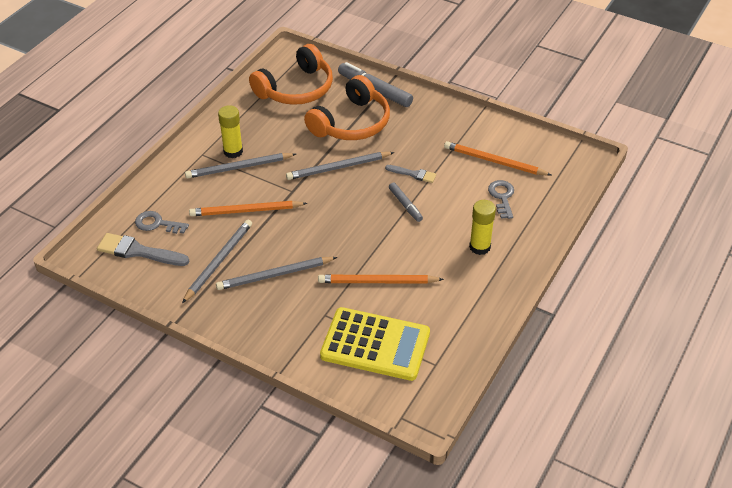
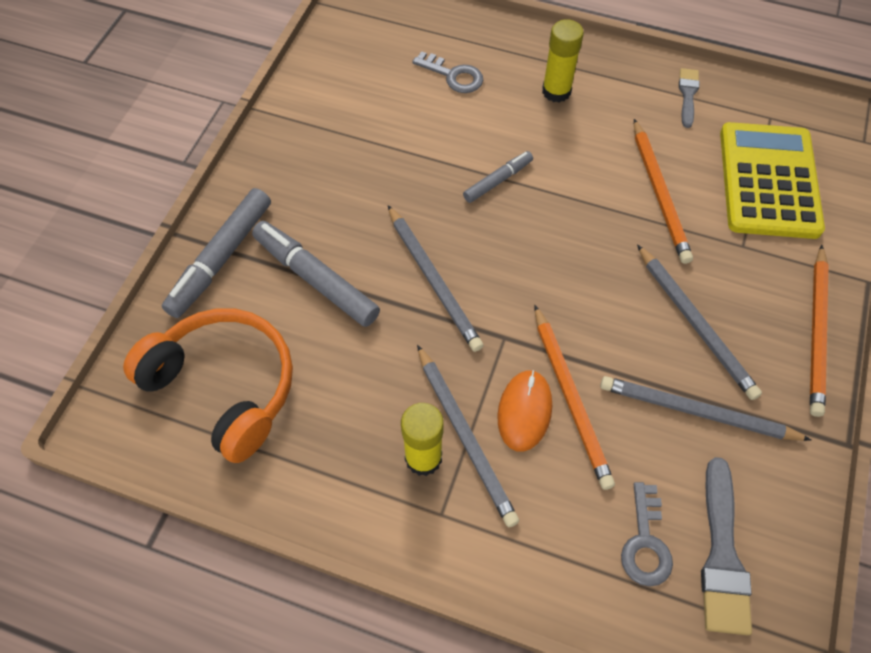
camera: 100 degrees left, 15 degrees up
(245, 191) = (524, 411): none -> orange mouse
(351, 123) = (316, 279): orange headphones -> grey marker
(413, 174) = (427, 179): grey brush -> grey brush (687, 95)
(494, 161) = (380, 88): orange pencil -> orange pencil (817, 332)
(502, 197) = (453, 75): grey key -> grey key turned 135 degrees counterclockwise

